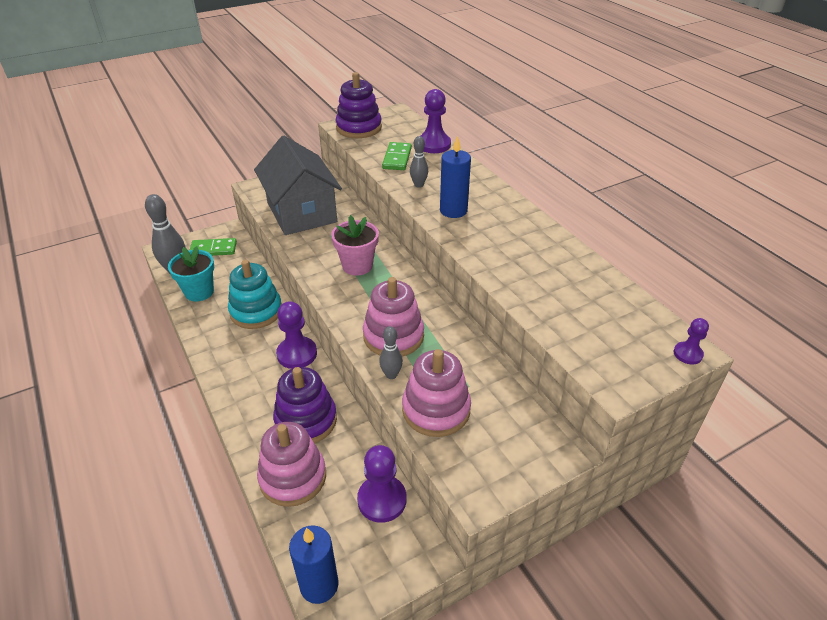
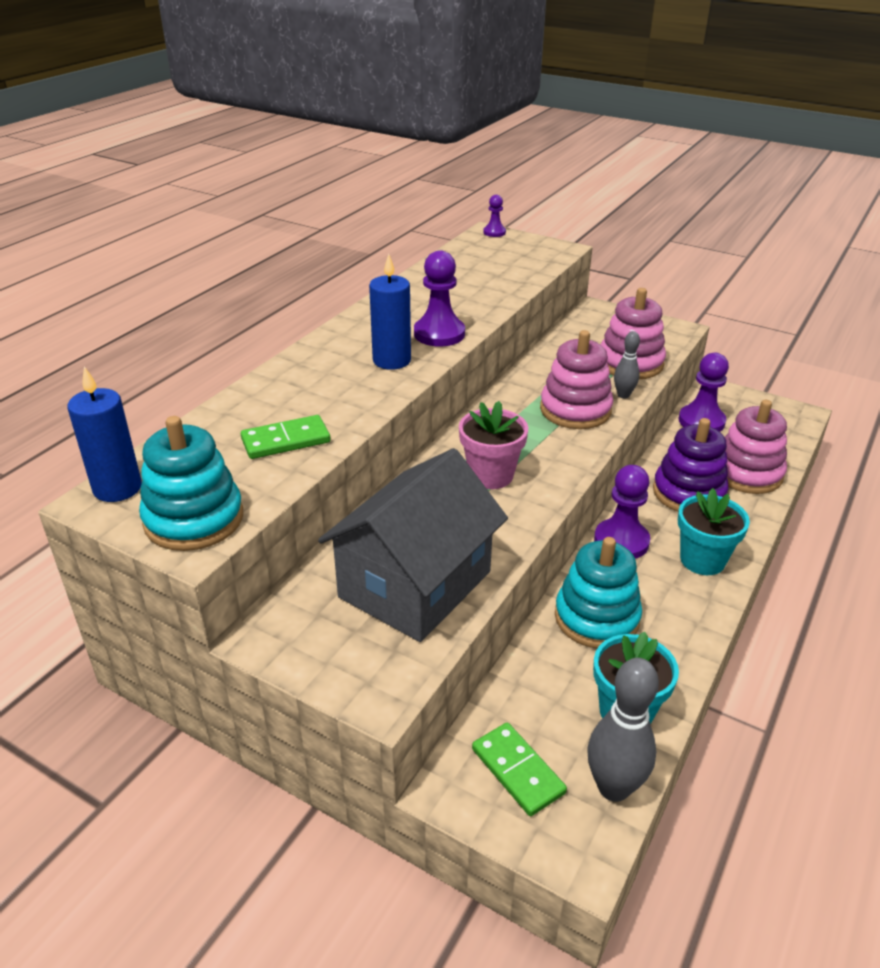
camera: 120 degrees left, 5 degrees down
(245, 382) = (702, 560): none -> turquoise flower pot
(319, 585) = (796, 424): blue candle -> blue candle (117, 488)
(359, 128) = (194, 519): purple stacking toy -> turquoise stacking toy
(418, 185) = (351, 400): grey bowling pin -> none
(434, 145) = (216, 422): purple pawn -> purple pawn (439, 334)

